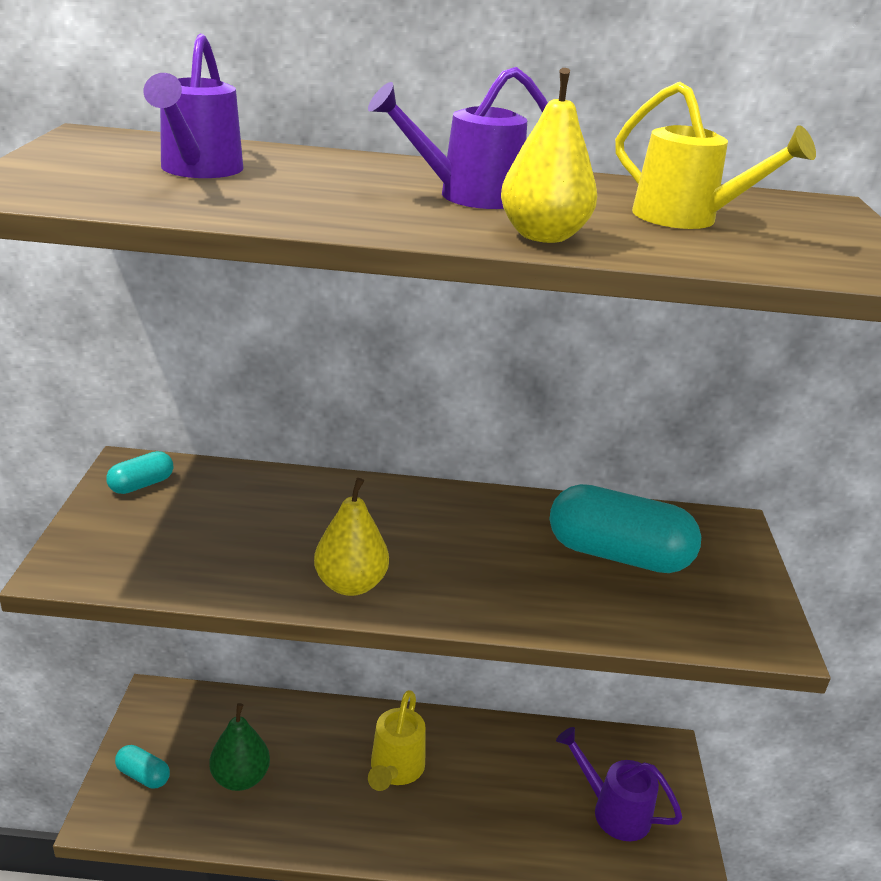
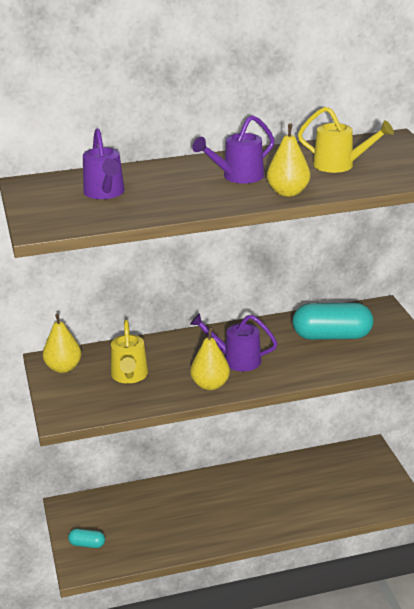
camera: 15 degrees left, 0 degrees up
(141, 485) = (63, 368): turquoise capsule -> yellow pear
(240, 778) = (143, 529): green pear -> none
(395, 770) = (227, 500): yellow watering can -> yellow watering can (129, 376)
(613, 811) = (354, 484): purple watering can -> purple watering can (236, 360)

